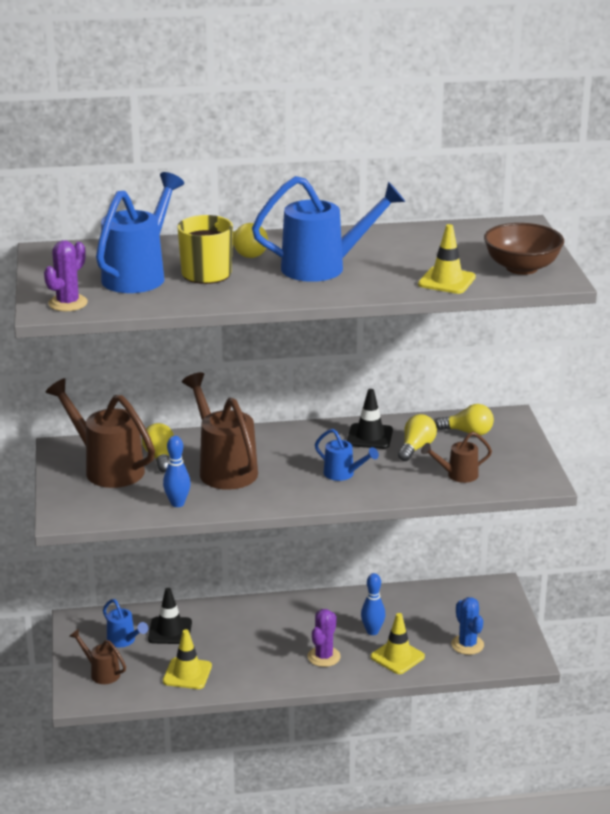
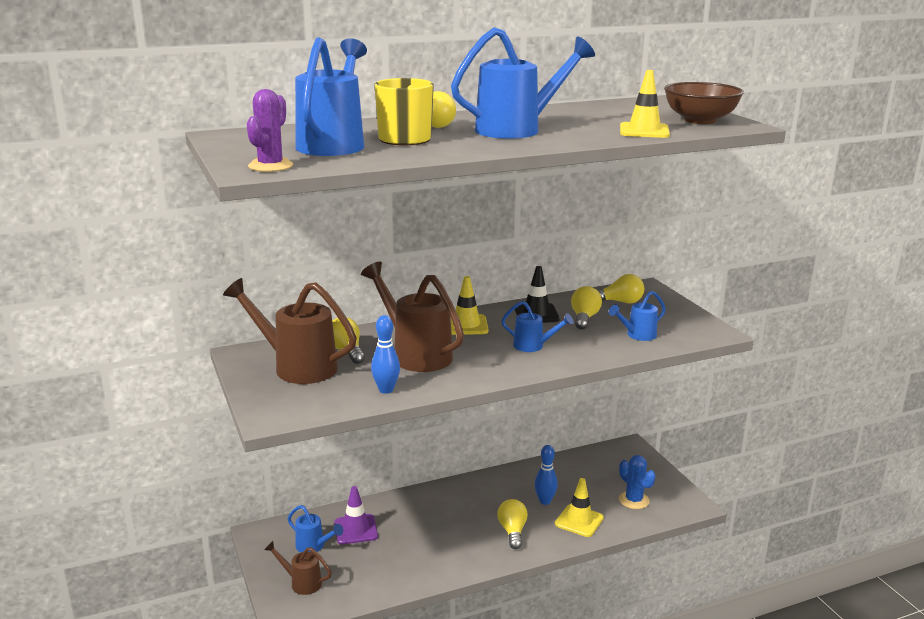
camera: 15 degrees left, 5 degrees down
(170, 631) = (356, 529): black traffic cone -> purple traffic cone
(187, 674) = (389, 569): yellow traffic cone -> yellow traffic cone (466, 325)
(324, 657) = (512, 531): purple cactus -> yellow light bulb
(457, 475) = (637, 335): brown watering can -> blue watering can

